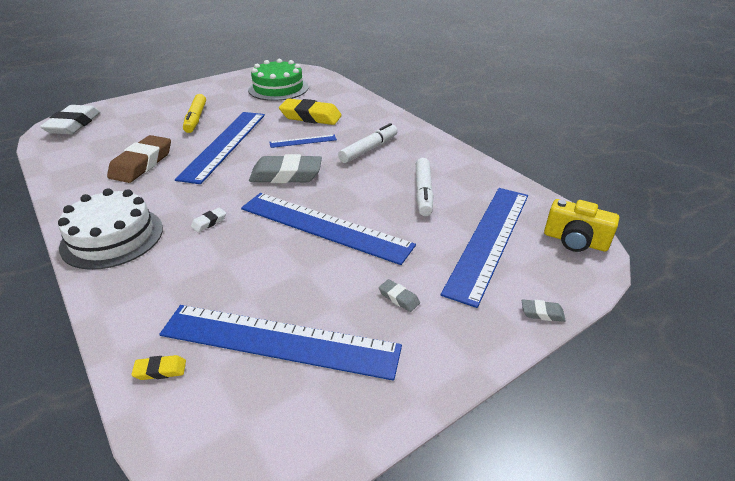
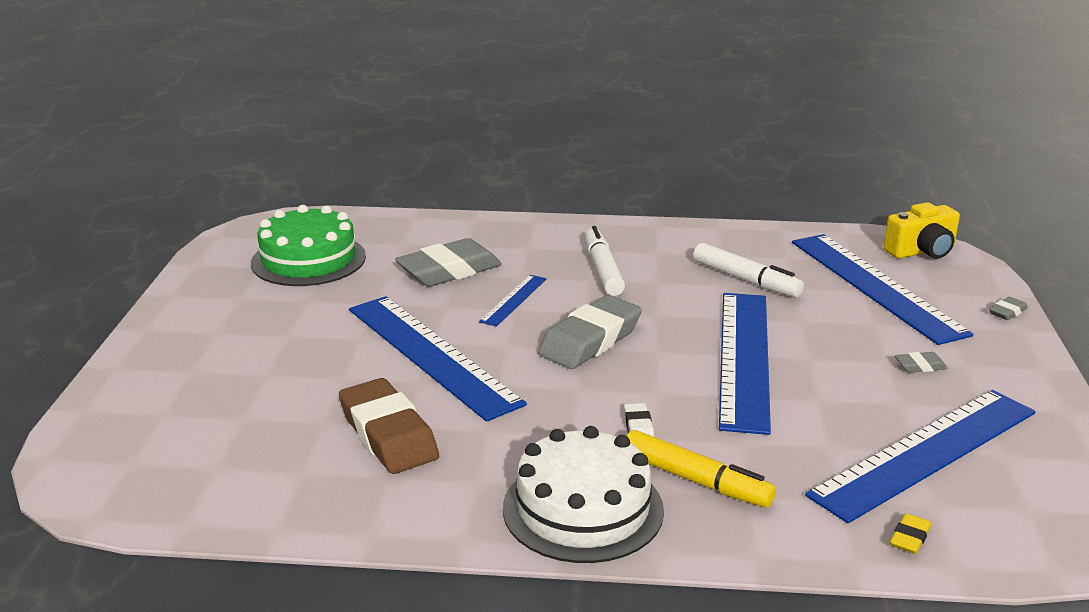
camera: 50 degrees left, 10 degrees down
(73, 125) = (113, 465): white eraser -> none
(196, 119) = (300, 351): yellow marker -> yellow marker (696, 480)
(310, 117) = (449, 271): yellow eraser -> grey eraser
(324, 226) = (744, 358): blue ruler -> blue ruler turned 60 degrees counterclockwise

